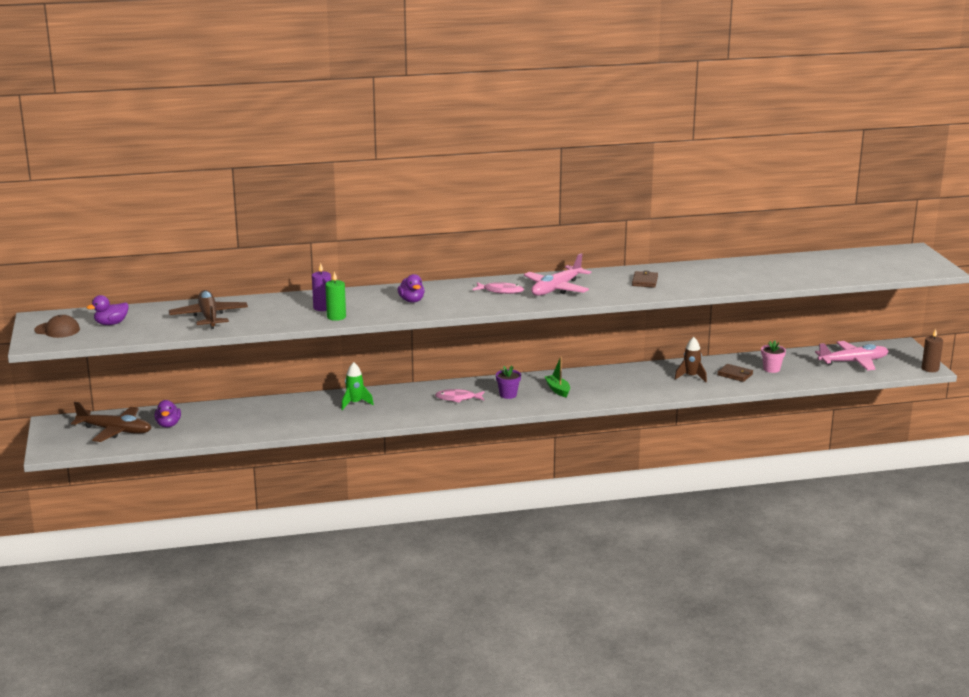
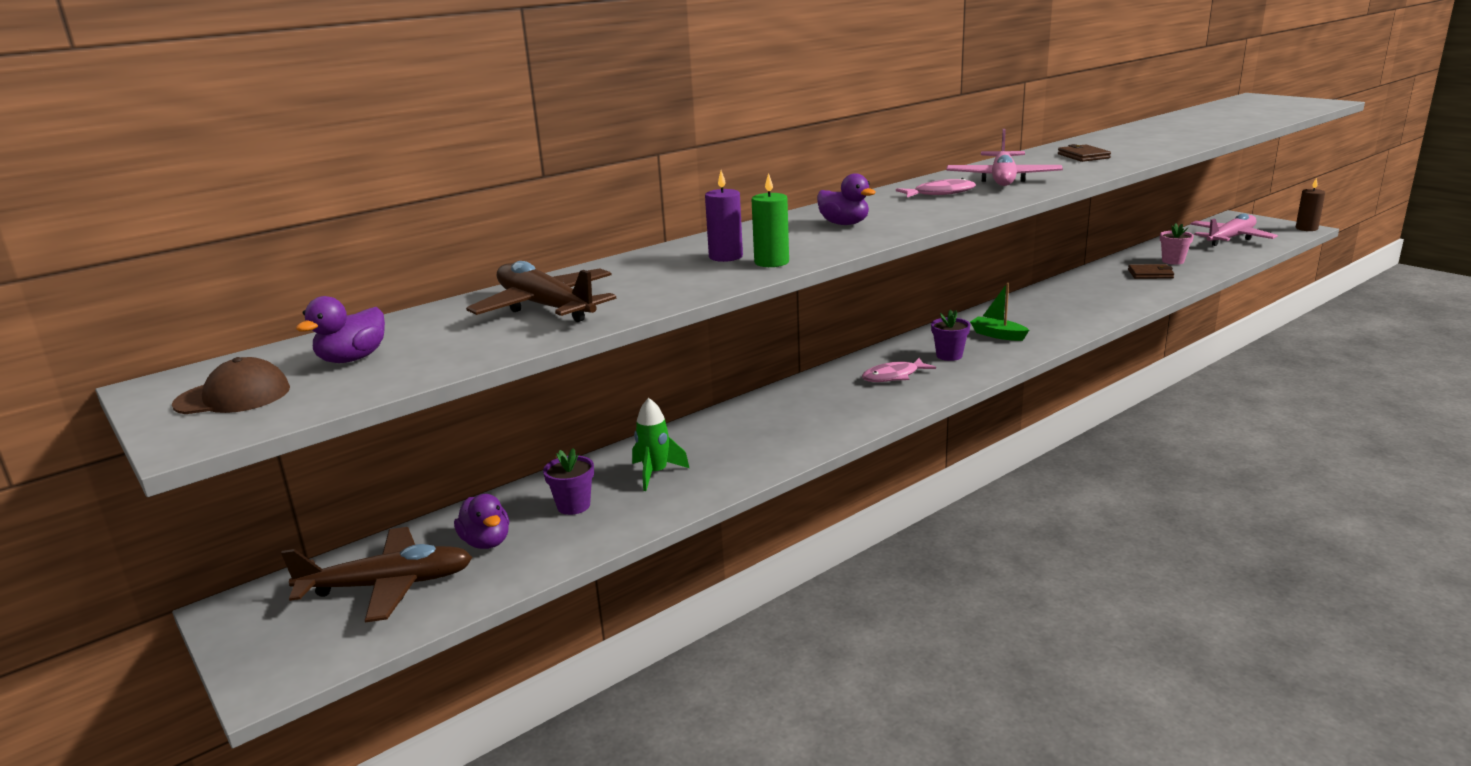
camera: 25 degrees left, 0 degrees up
(220, 420) = (573, 506): none -> purple flower pot
(355, 403) = (762, 420): green rocket -> green rocket (655, 473)
(691, 377) = (1112, 286): brown rocket -> none

